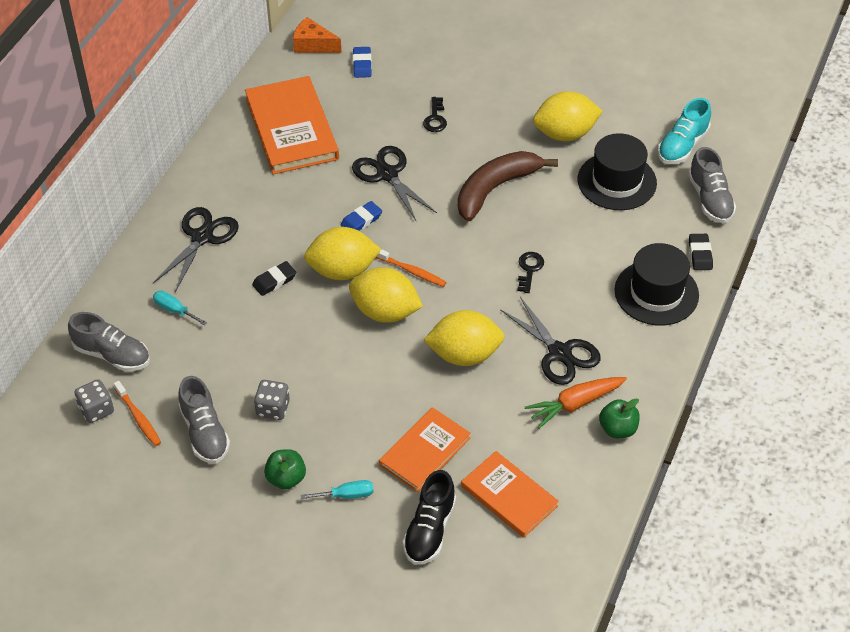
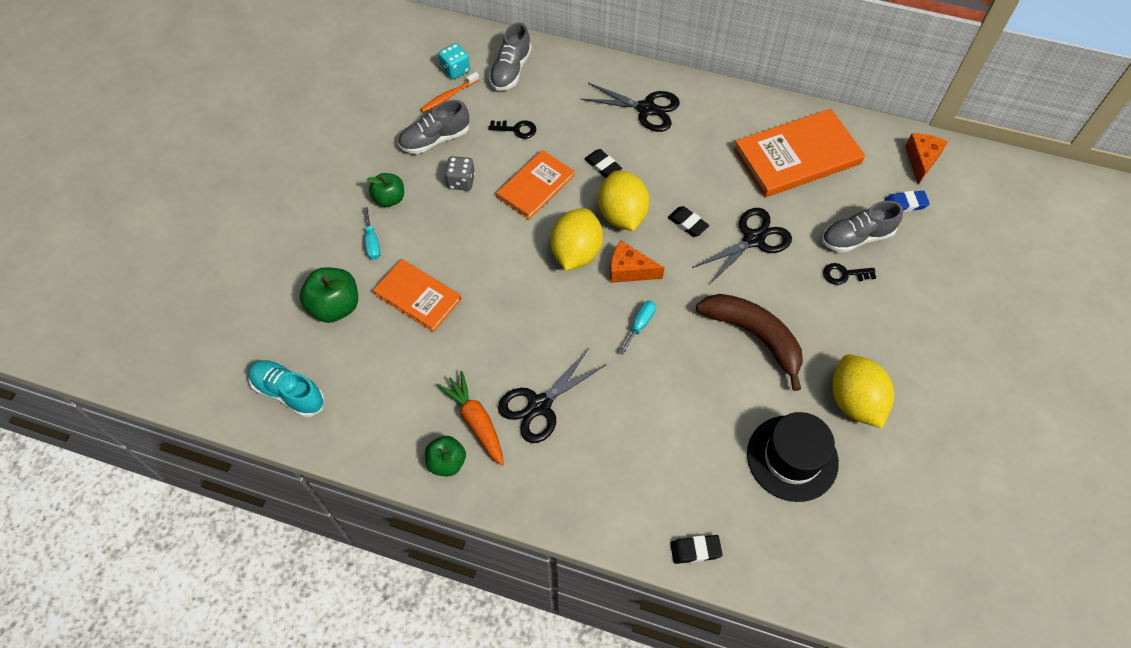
camera: 85 degrees right, 10 degrees up
(96, 410) = (455, 70): grey dice -> turquoise dice
(175, 310) = (561, 102): turquoise screwdriver -> turquoise screwdriver (640, 324)
(361, 220) = (687, 223): blue eraser -> black eraser
(412, 271) = (629, 270): orange toothbrush -> orange cheese
(429, 530) = (335, 306): black shoe -> green apple
(464, 355) = (530, 321): yellow lemon -> none
(509, 496) = (369, 367): orange book -> orange book (535, 186)
(529, 270) = (646, 373): black key -> black key (516, 129)
(656, 293) = (631, 501): black hat -> none
(682, 146) = (868, 533): turquoise shoe -> turquoise shoe (289, 393)
(710, 199) = (785, 564): grey shoe -> grey shoe (856, 237)

